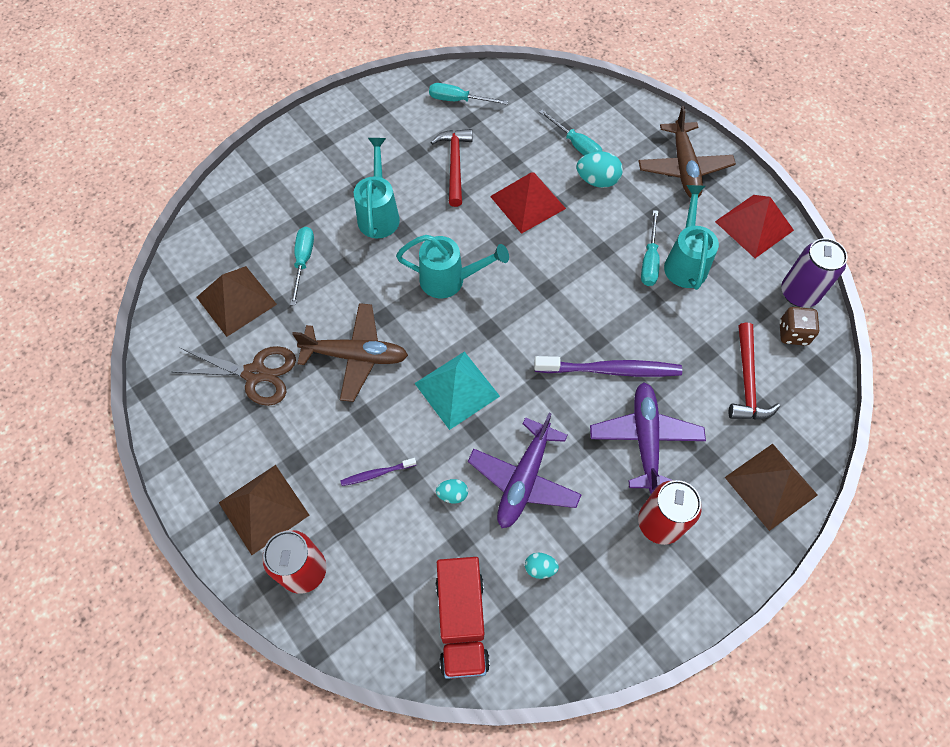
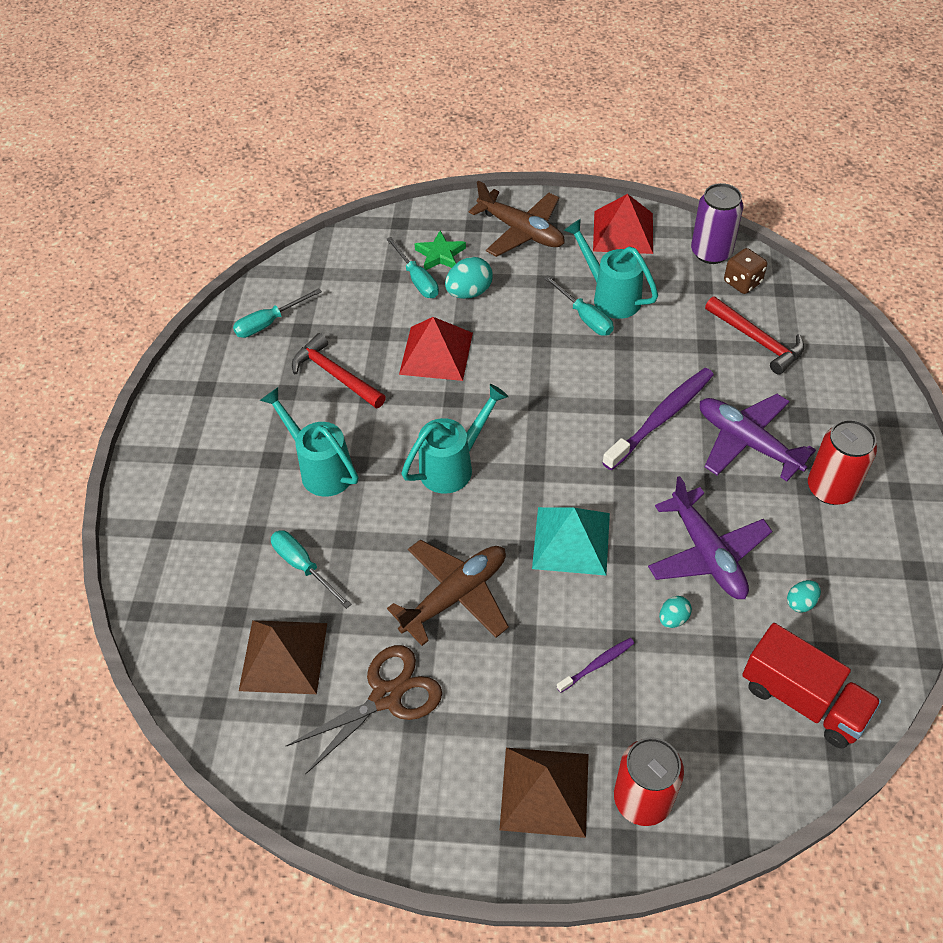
camera: 45 degrees left, 10 degrees down
(377, 473) = (597, 665): purple toothbrush -> purple toothbrush turned 150 degrees counterclockwise
(576, 145) = (417, 279): turquoise screwdriver -> turquoise screwdriver turned 60 degrees clockwise
(611, 140) = (440, 255): none -> green star
(771, 486) = (860, 394): brown pyramid -> none

